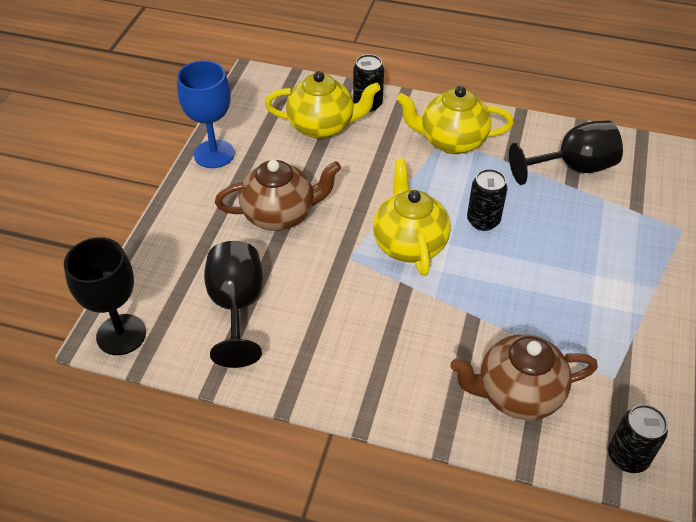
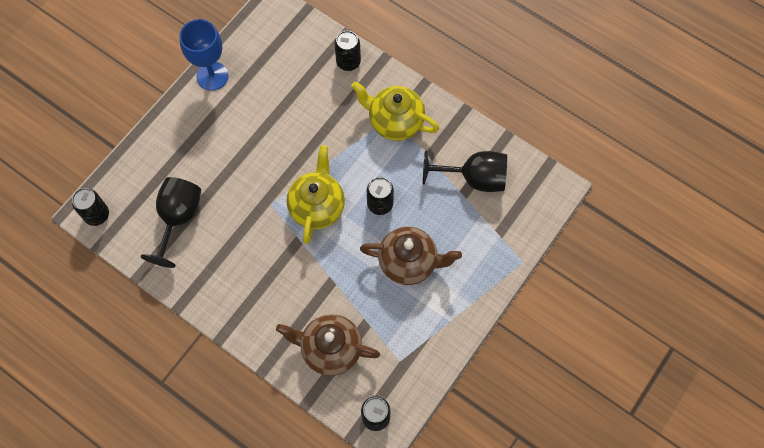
camera: 20 degrees right, 20 degrees up
(121, 335) = (97, 215): black goblet -> black can
(280, 215) = (237, 150): brown teapot -> brown teapot (409, 262)
(322, 126) = (303, 74): yellow teapot -> none

